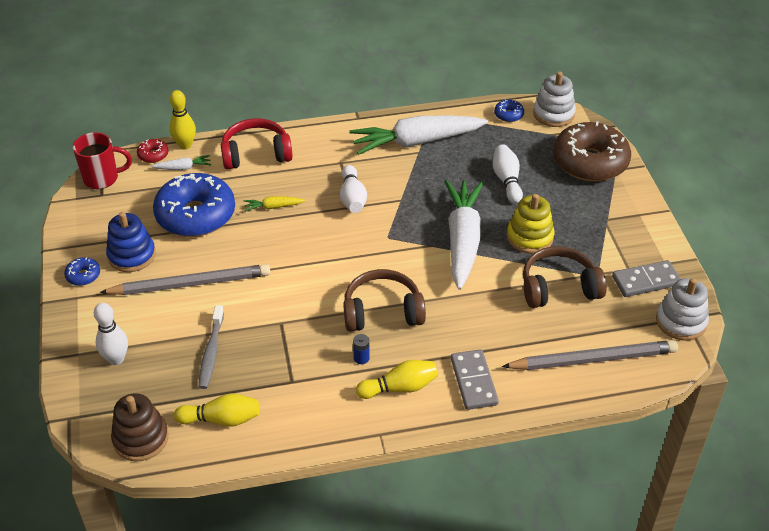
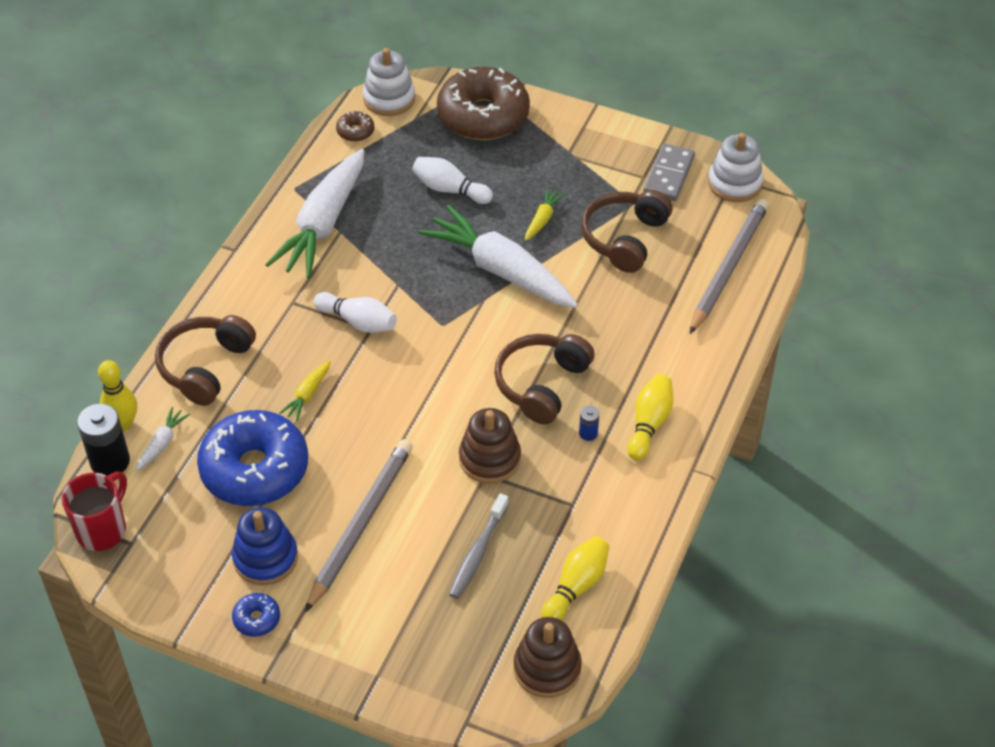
camera: 55 degrees left, 5 degrees up
(116, 359) = (416, 642): white bowling pin -> none
(153, 155) = (110, 462): red donut -> black battery
(211, 352) = (477, 553): grey toothbrush -> grey toothbrush turned 75 degrees clockwise
(256, 154) = (205, 367): red headphones -> brown headphones
(295, 318) = (489, 459): none -> brown stacking toy
(474, 381) = (686, 365): grey domino -> none
(508, 115) = (355, 131): blue donut -> brown donut
(530, 237) = (542, 219): yellow stacking toy -> yellow carrot

